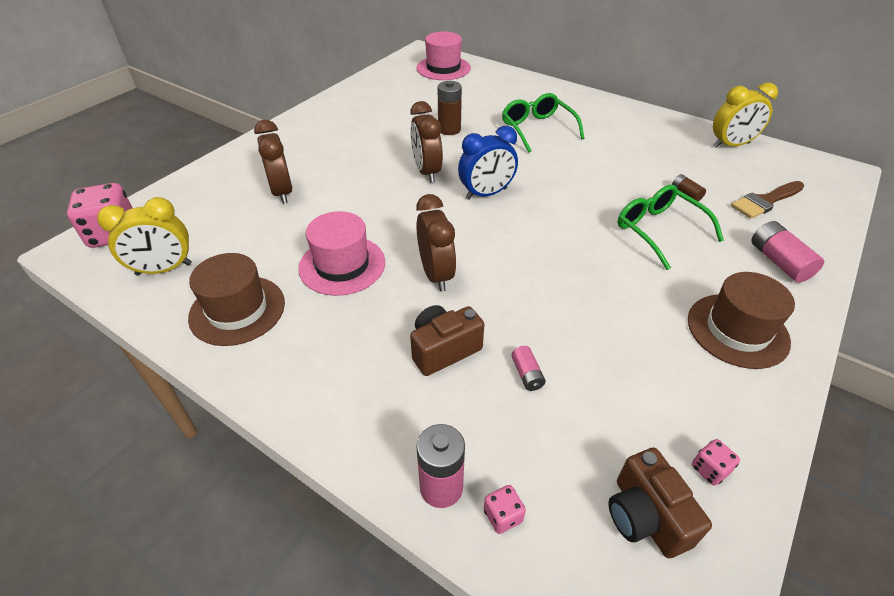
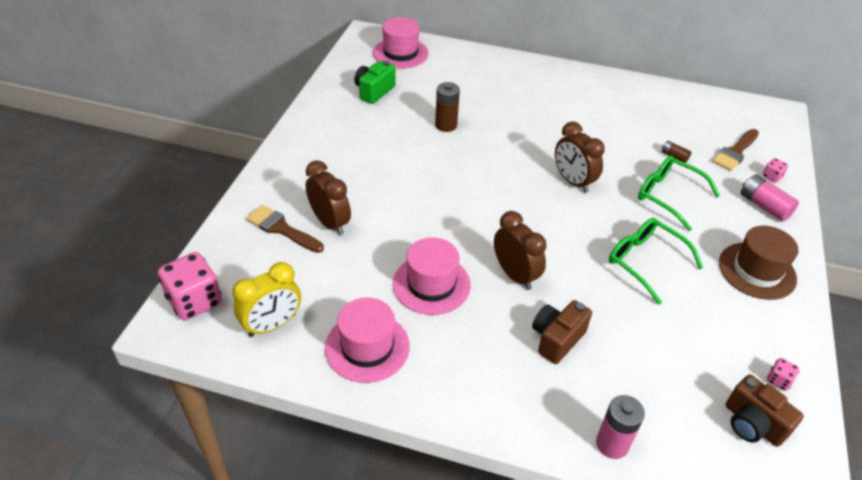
camera: 20 degrees left, 0 degrees up
(235, 189) = (282, 229): none -> brown brush
(237, 310) = (367, 347): brown hat -> pink hat
(398, 94) = (374, 91): none -> green camera
(426, 172) = (451, 175): brown clock -> brown clock (573, 182)
(486, 194) = (515, 188): blue clock -> none
(503, 516) = (663, 451): pink dice -> pink dice (772, 177)
(527, 374) = (628, 343): pink battery -> none
(537, 129) = (524, 111): green glasses -> green glasses (645, 262)
(731, 145) = (689, 101): yellow clock -> none

